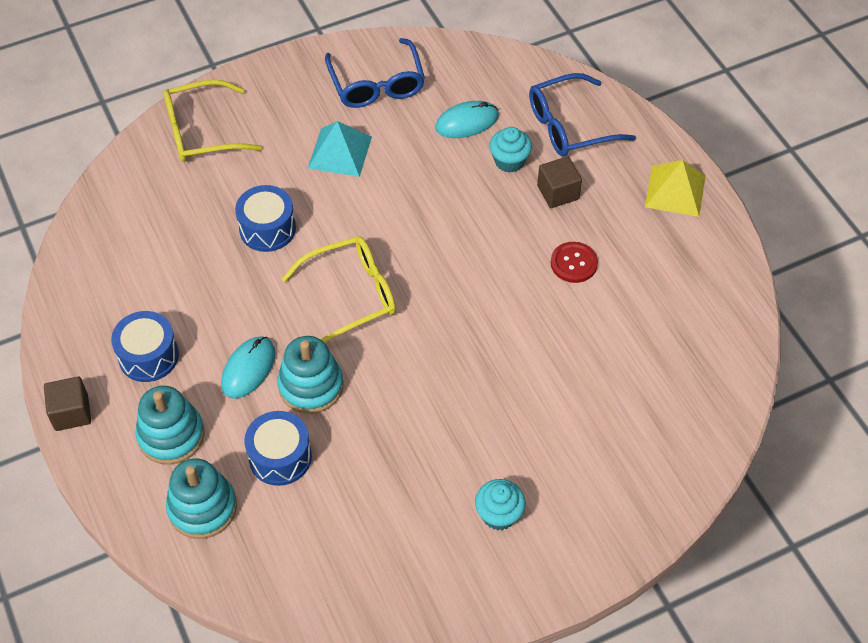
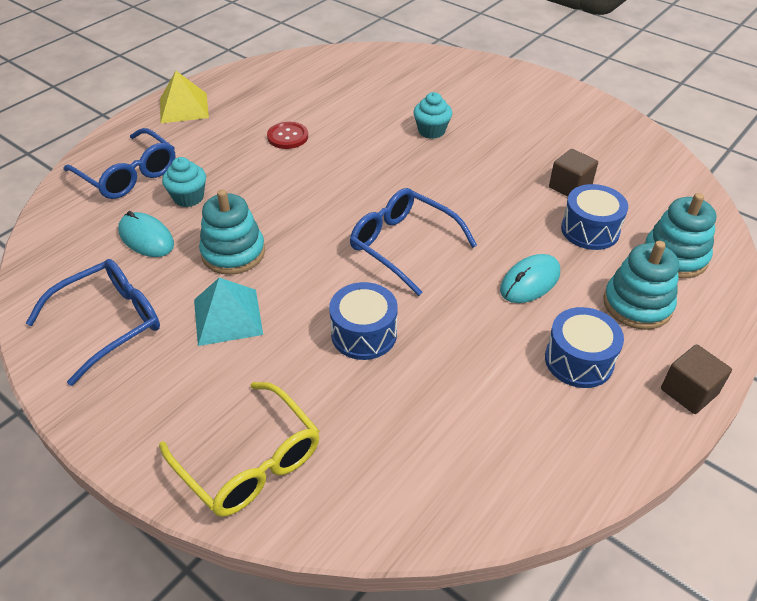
camera: 115 degrees left, 10 degrees down
(248, 369) = (530, 281): turquoise mouse -> turquoise mouse turned 45 degrees counterclockwise
(311, 386) = (512, 236): turquoise stacking toy -> turquoise stacking toy (233, 253)
(351, 295) = (403, 245): yellow glasses -> blue glasses
(499, 514) = (529, 116): turquoise cupcake -> turquoise cupcake (431, 131)
(558, 192) = (214, 162): brown cube -> brown cube (570, 187)

